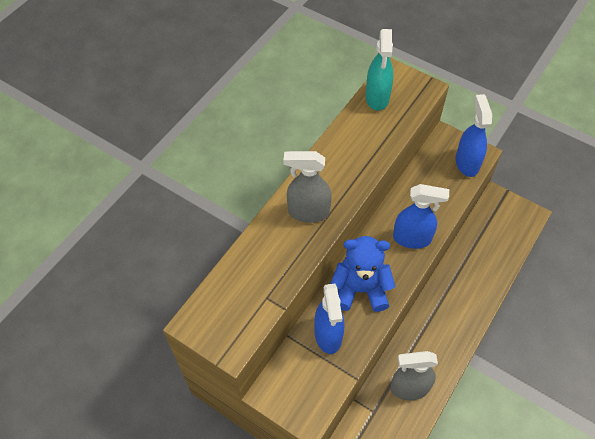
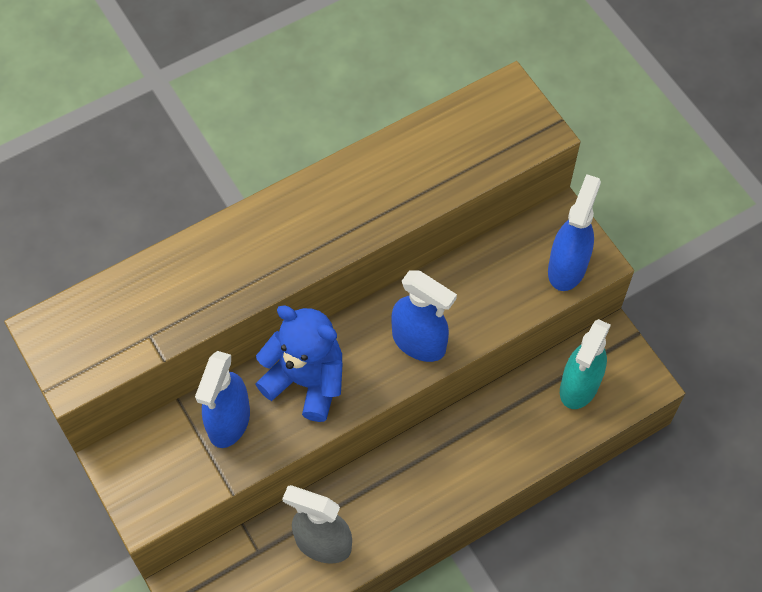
camera: 25 degrees right, 5 degrees up
(308, 212) = (267, 246): grey spray bottle -> none
(377, 98) = (461, 120): turquoise spray bottle -> turquoise spray bottle (579, 386)

